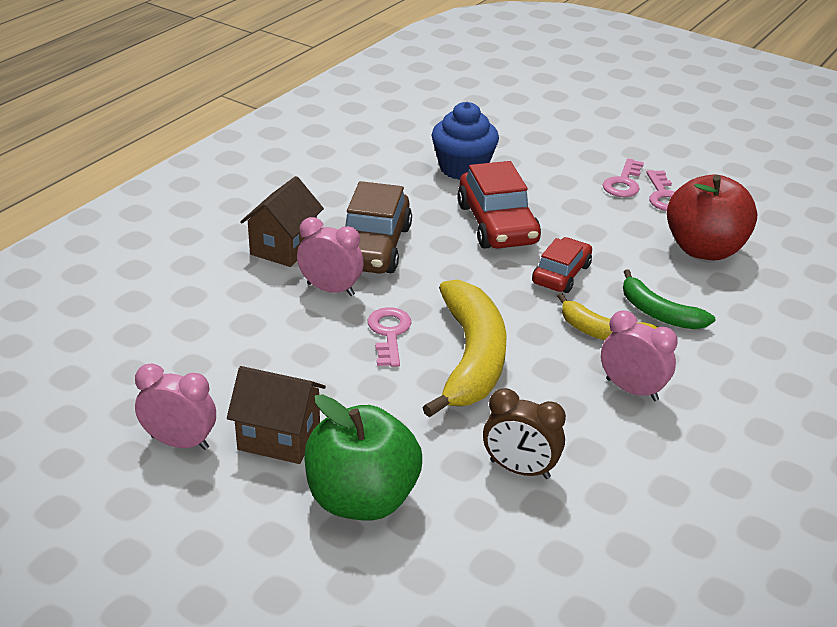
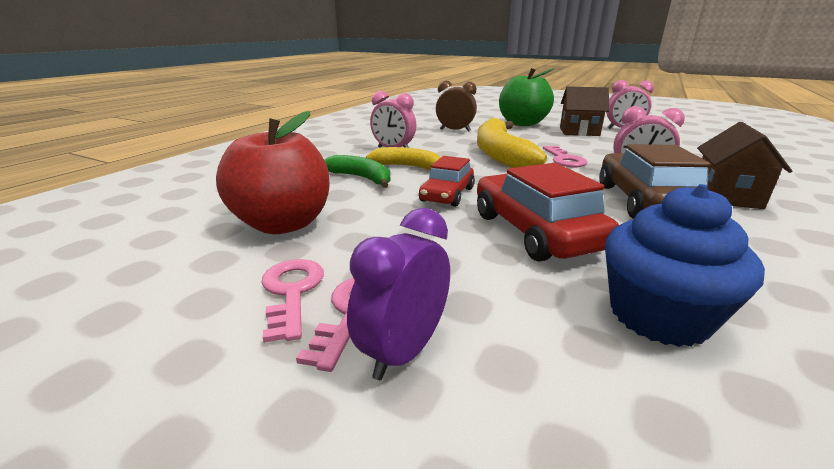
camera: 175 degrees right, 10 degrees down
(596, 166) = (403, 351): none -> purple clock

